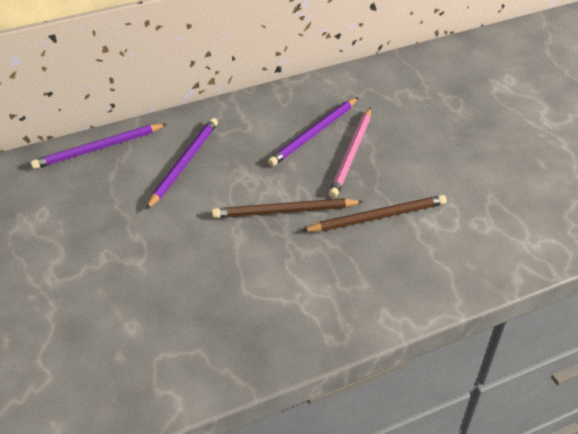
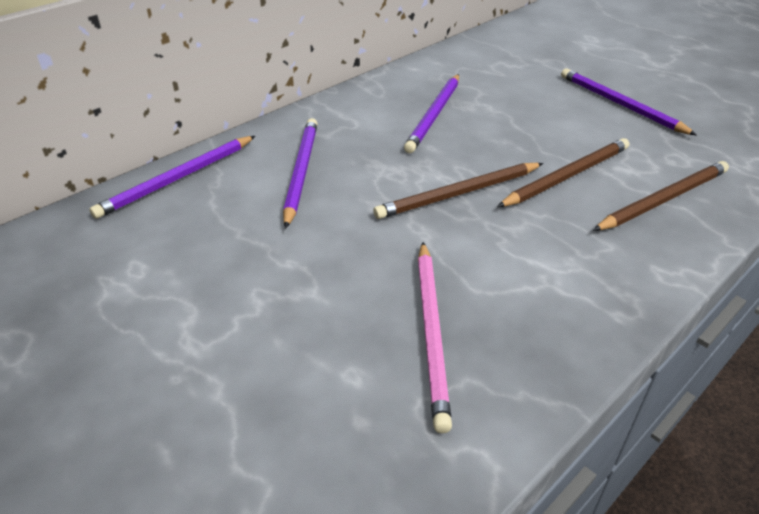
camera: 20 degrees left, 5 degrees down
(351, 154) = (490, 125): pink pencil -> pink pencil (432, 332)
(437, 257) = (663, 199): none -> brown pencil
(476, 158) = (620, 104): none -> purple pencil

